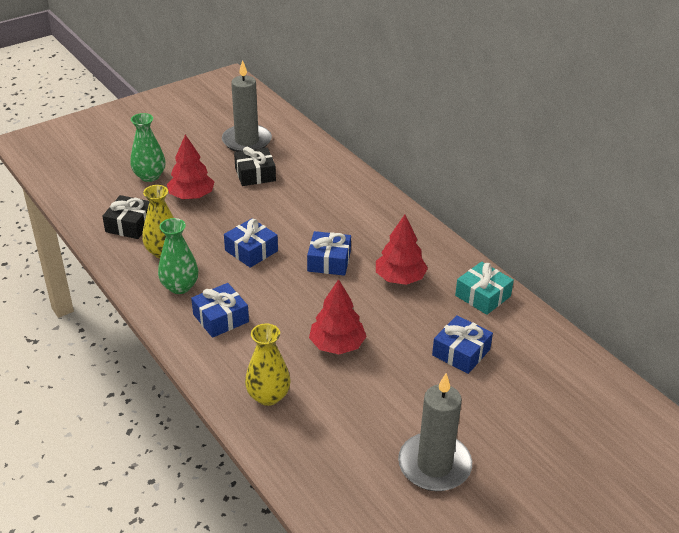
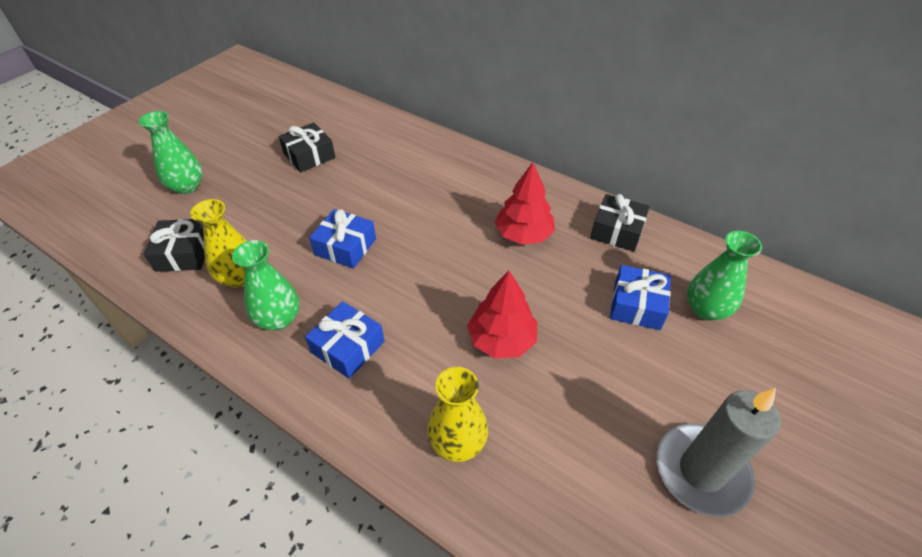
camera: 20 degrees left, 10 degrees up
(191, 196) = (247, 198): red tree -> none
(247, 141) = (284, 121): grey candle -> none
(329, 261) = (438, 235): blue gift -> none
(483, 296) = (617, 231): turquoise gift -> black gift
(518, 371) = (705, 309): none -> green vase

